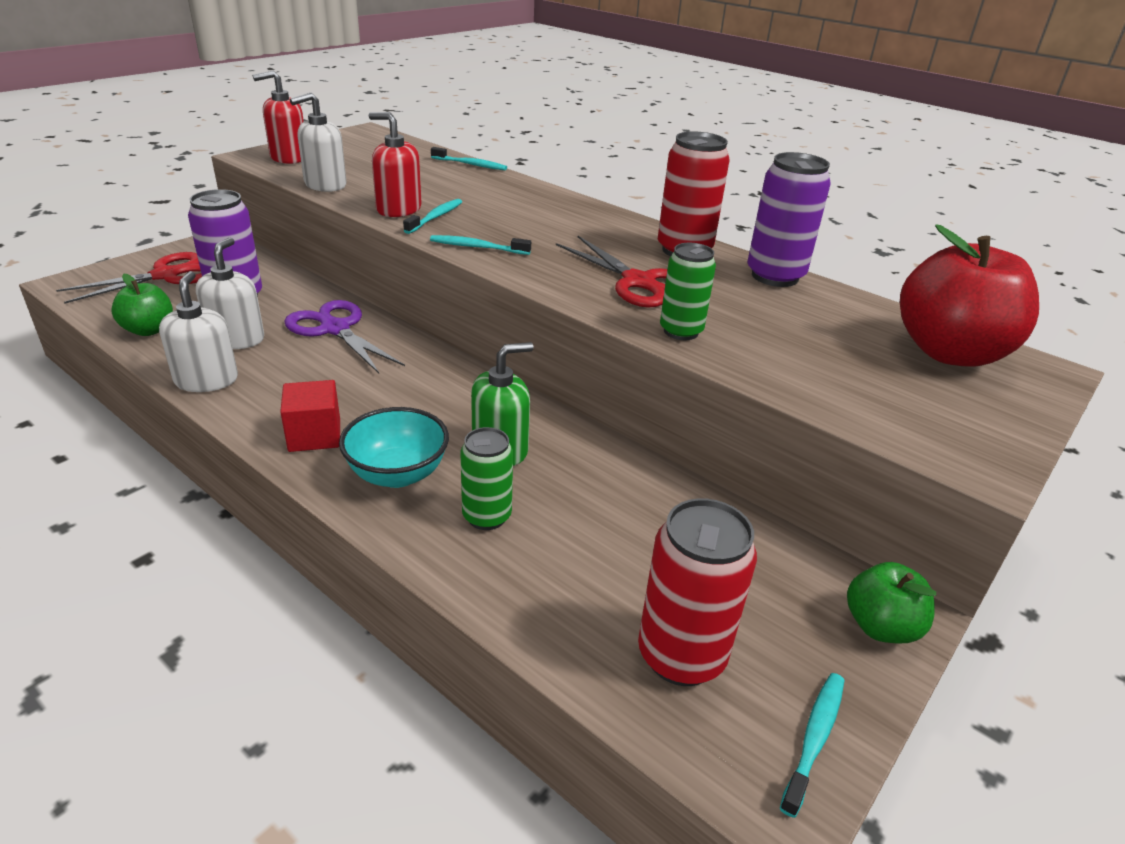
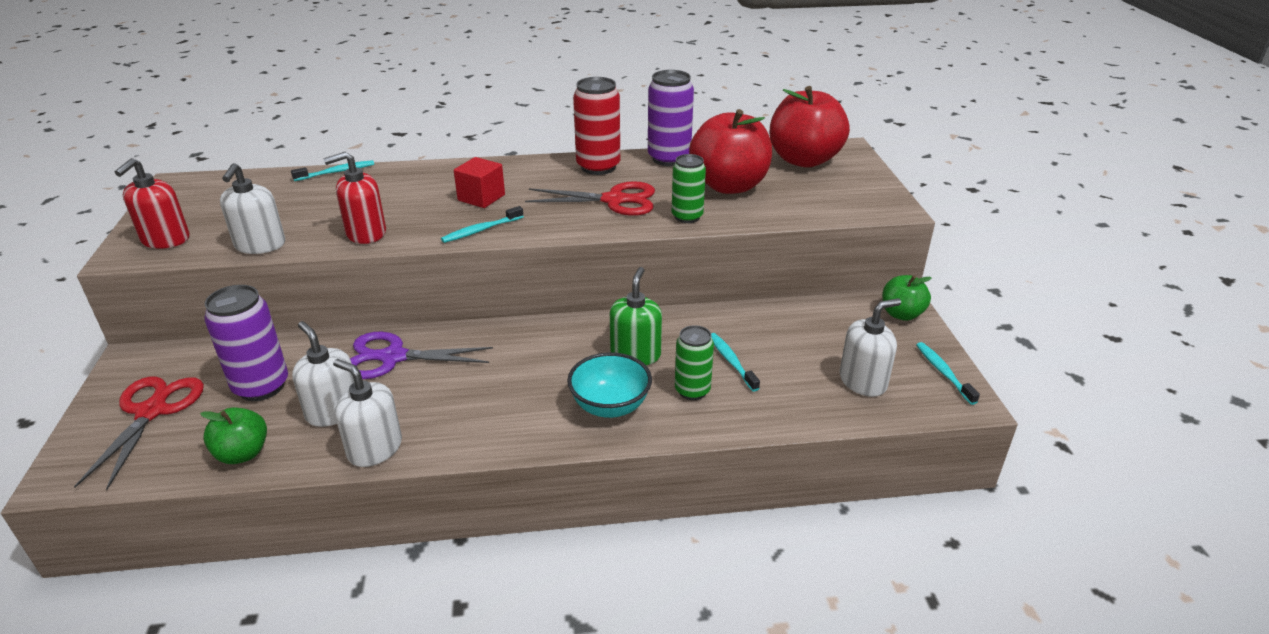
camera: 45 degrees left, 0 degrees up
(314, 435) = (522, 423): red cube -> red cube (481, 197)
(435, 217) = (406, 225): turquoise toothbrush -> turquoise toothbrush (731, 362)
(681, 656) = (863, 381): red can -> white soap dispenser
(791, 330) = (729, 186): none -> red apple

